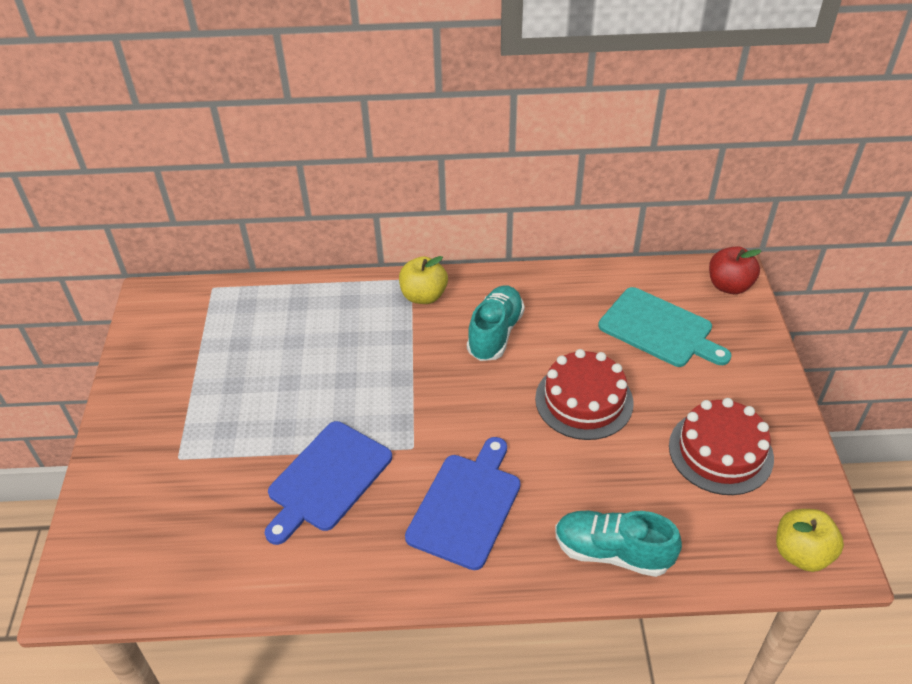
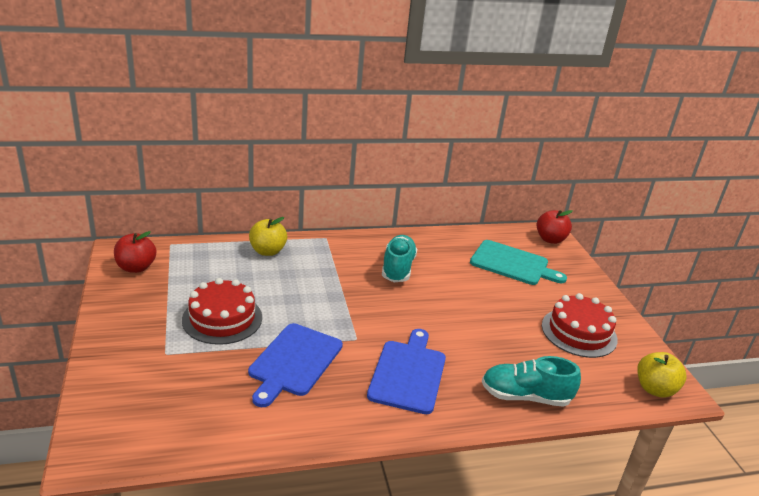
camera: 15 degrees left, 15 degrees down
(166, 324) = (136, 267): none -> red apple
(424, 296) = (338, 247): yellow apple -> yellow apple (268, 251)
(584, 400) = (474, 306): red cake -> red cake (222, 318)

